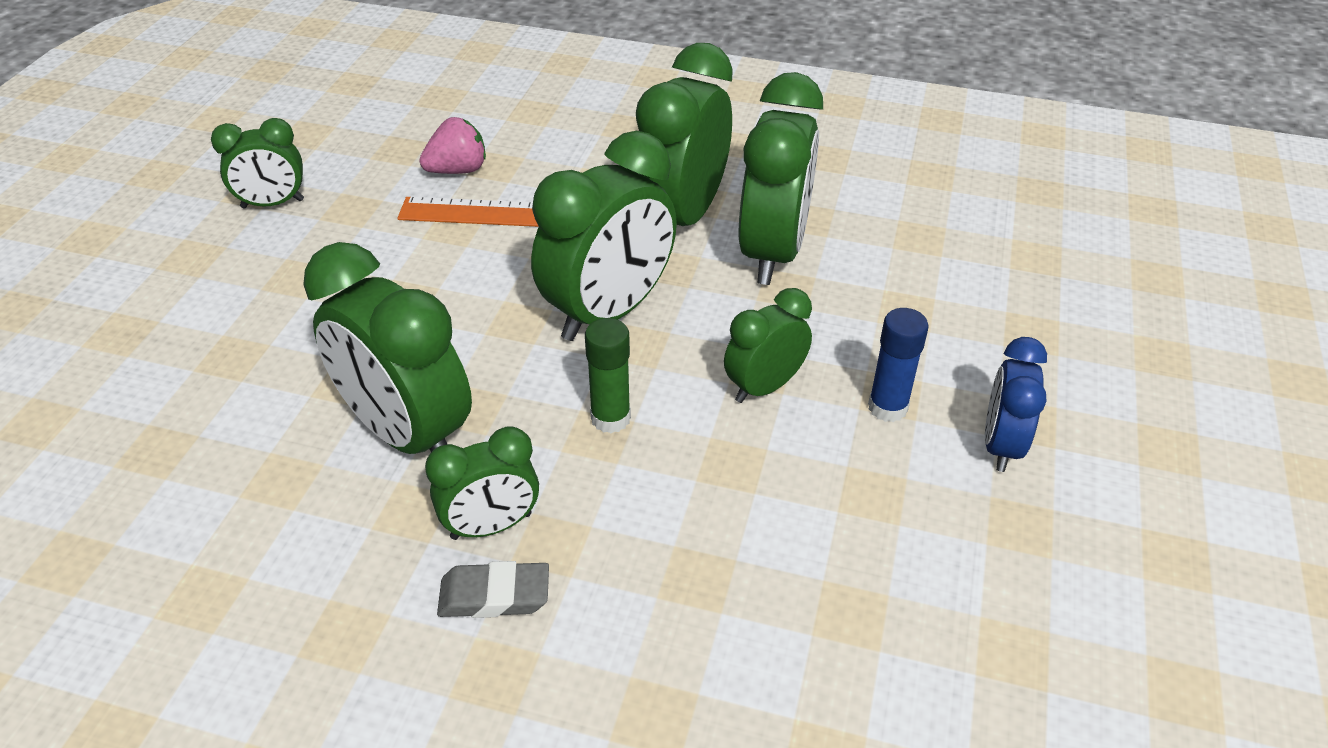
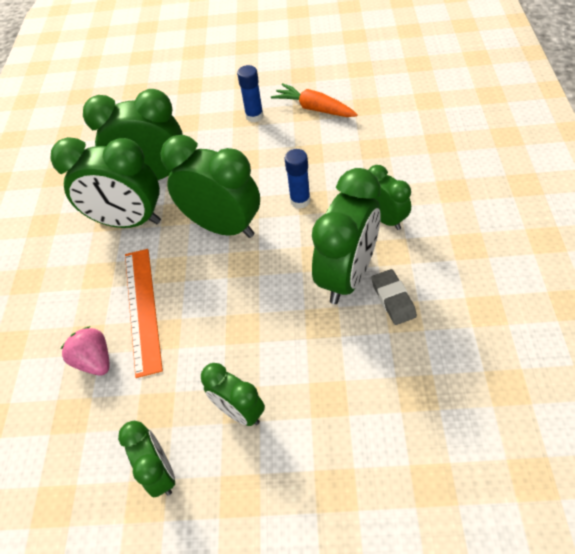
camera: 100 degrees left, 10 degrees up
(494, 595) = (419, 204): grey eraser -> grey eraser (393, 299)
(610, 418) = (300, 201): green glue stick -> blue glue stick
(764, 387) = (257, 155): green clock -> green clock (239, 411)
(876, 511) = (314, 108): none -> orange carrot
(1000, 445) = (263, 84): blue clock -> none

